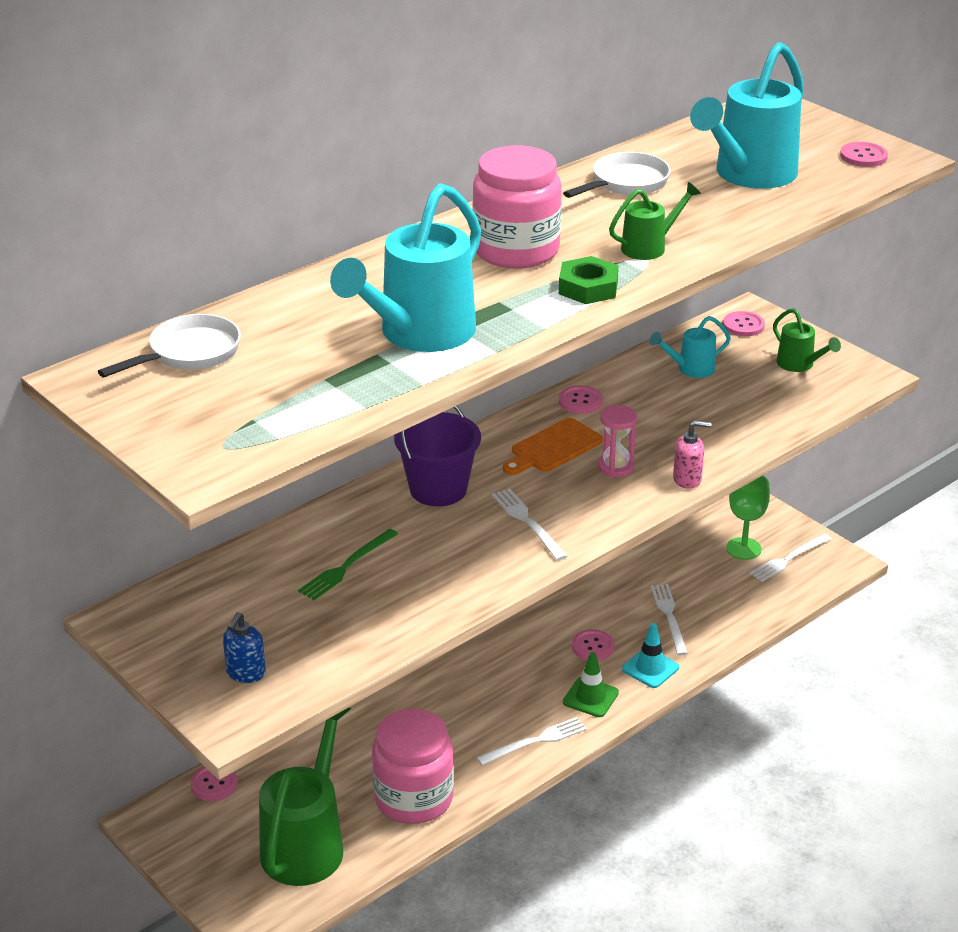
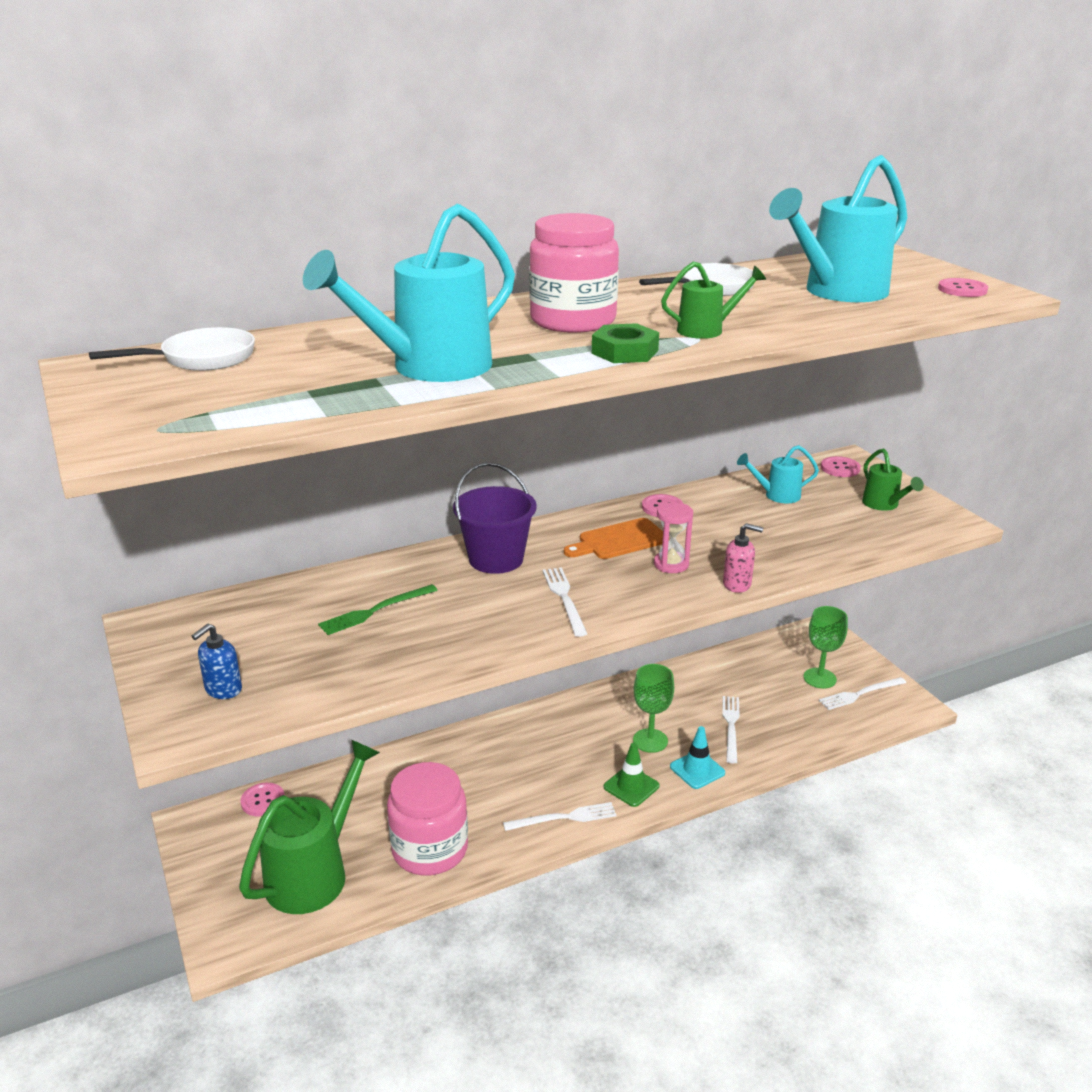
camera: 15 degrees right, 5 degrees down
(593, 646) = (650, 740): pink button -> green goblet

